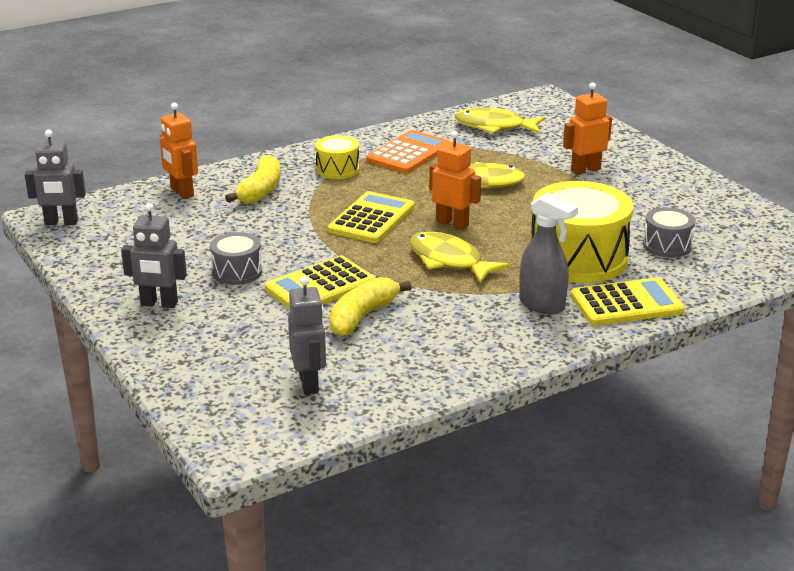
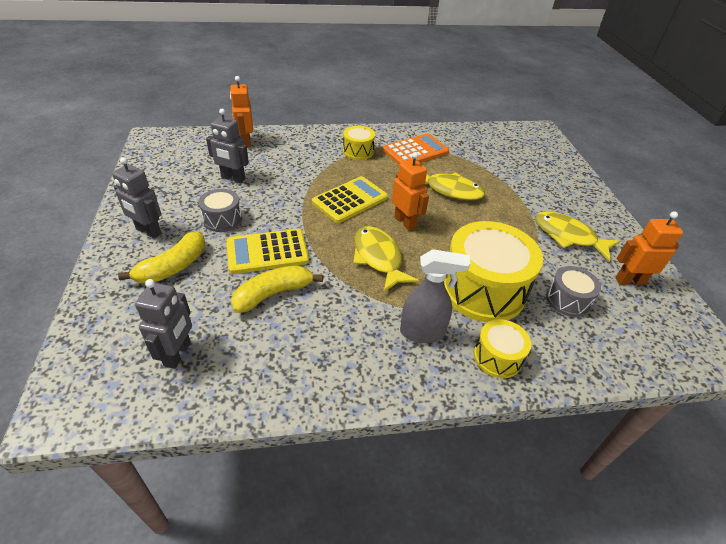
camera: 20 degrees right, 15 degrees up
(61, 222) = (155, 145): grey robot -> grey robot (233, 178)
(260, 190) = (295, 154): yellow banana -> yellow banana (173, 267)
(494, 126) = (490, 145): yellow fish -> yellow fish (568, 236)
(542, 305) = (422, 333): grey spray bottle -> grey spray bottle turned 60 degrees counterclockwise
(585, 170) = (537, 201): orange robot -> orange robot (629, 280)
(626, 303) = (497, 357): yellow calculator -> yellow drum

